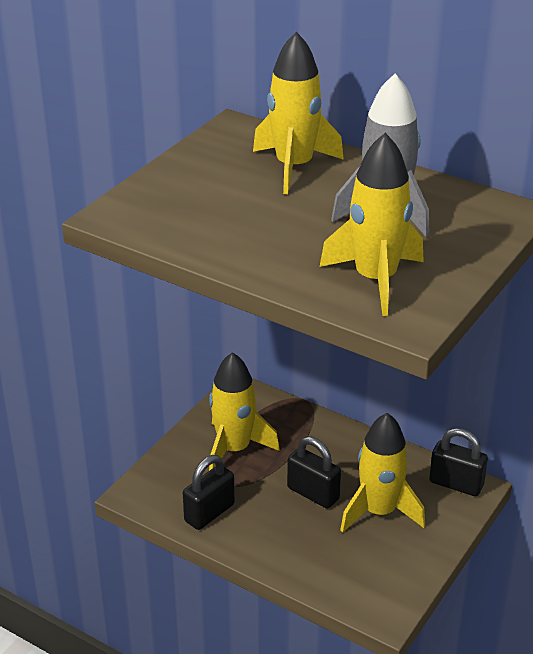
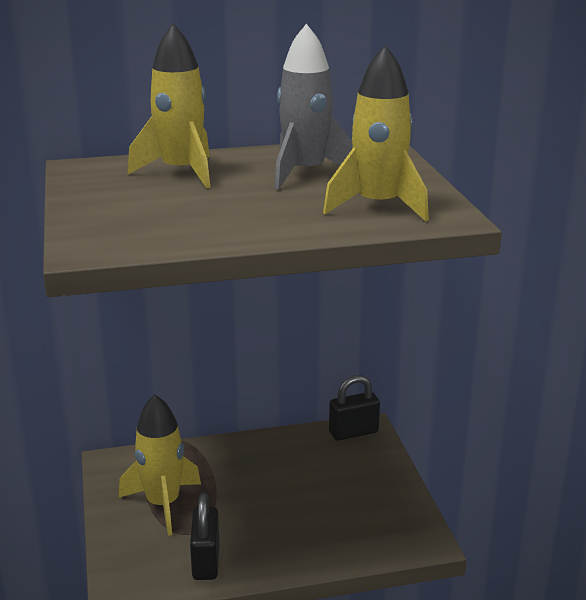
camera: 45 degrees left, 10 degrees down
(313, 493) = (267, 497): black padlock -> none
(379, 511) = (329, 480): yellow rocket -> none

